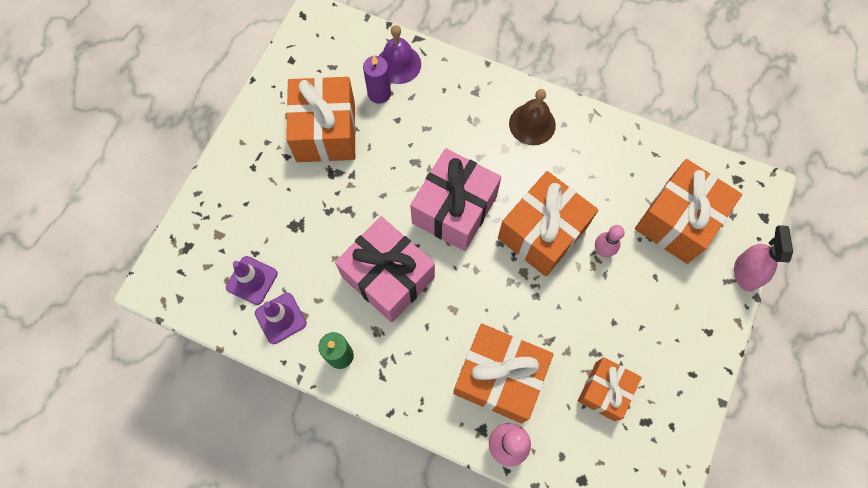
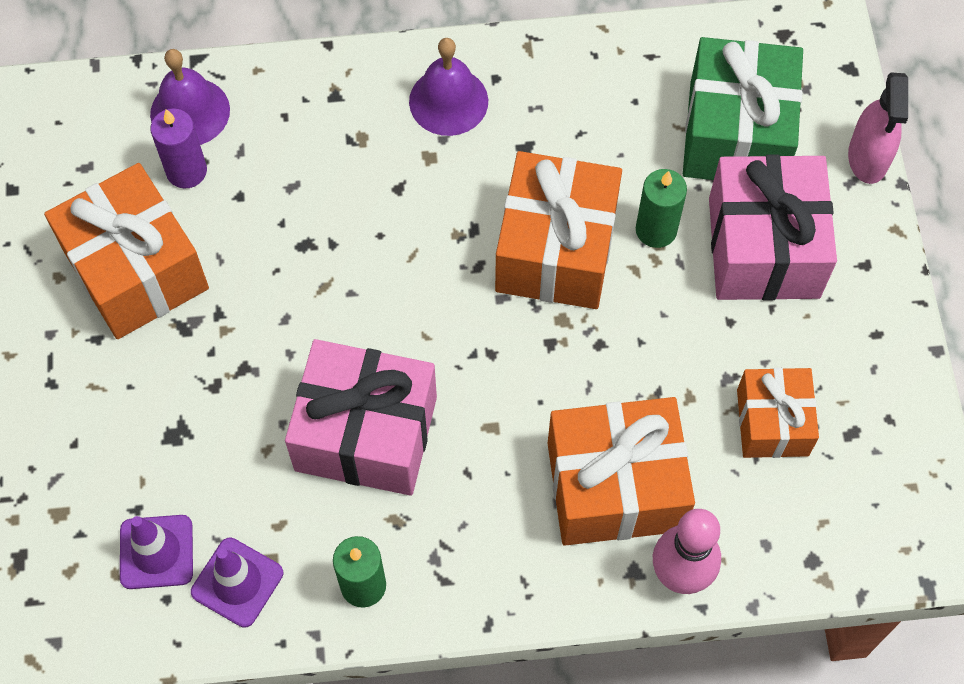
camera: 30 degrees left, 5 degrees down
(454, 209) = (407, 283): pink gift -> pink gift (764, 247)
(532, 124) = (448, 101): brown bell -> purple bell
(602, 250) = (656, 230): pink bowling pin -> green candle
(677, 221) = (736, 134): orange gift -> green gift
(745, 272) = (868, 158): pink spray bottle -> pink spray bottle turned 150 degrees counterclockwise

